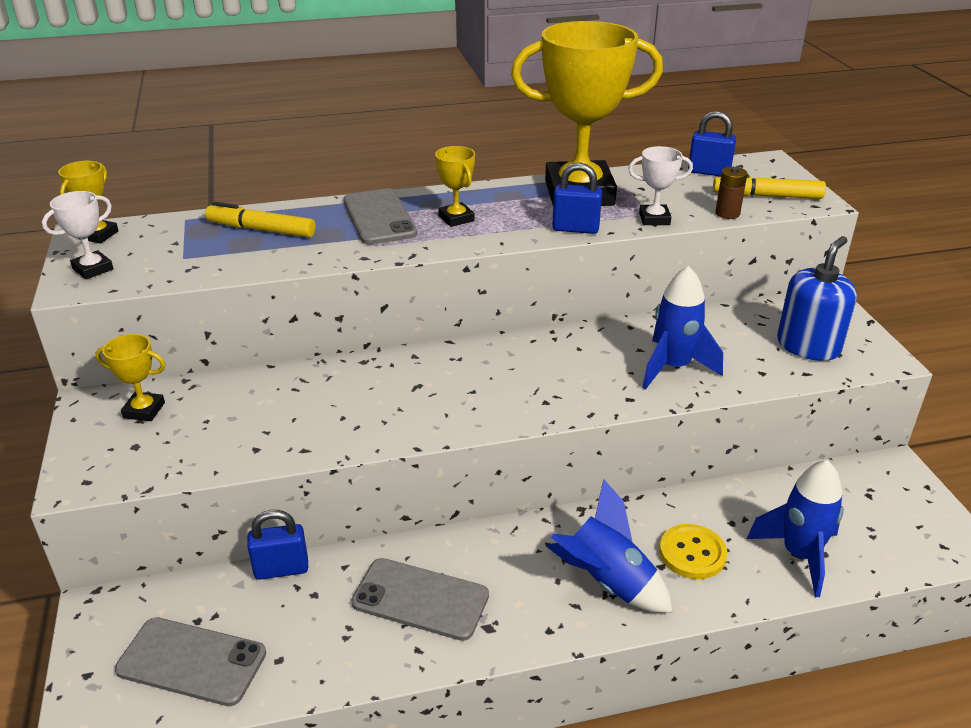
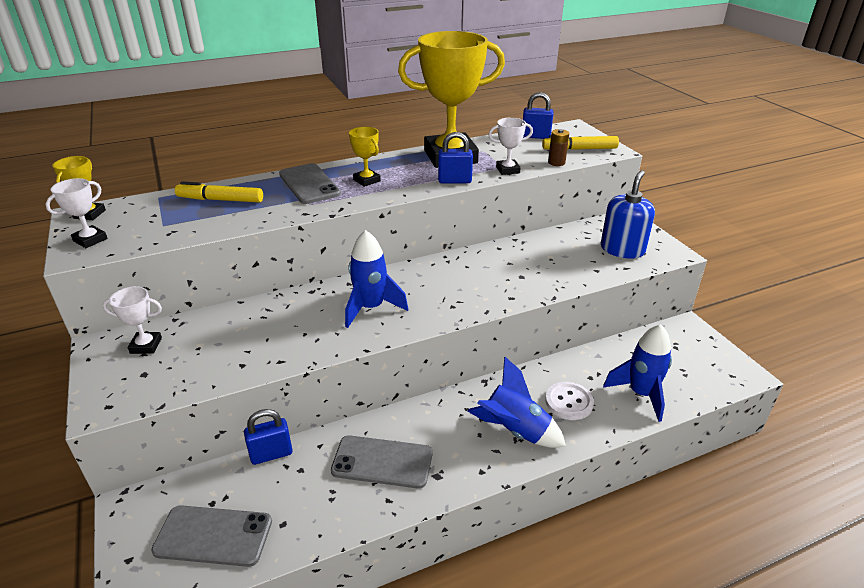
camera: 10 degrees left, 0 degrees up
(144, 410) = (146, 345): yellow trophy -> white trophy
(673, 367) = (535, 273): blue rocket -> blue rocket (371, 308)
(692, 553) = (569, 402): yellow button -> white button

